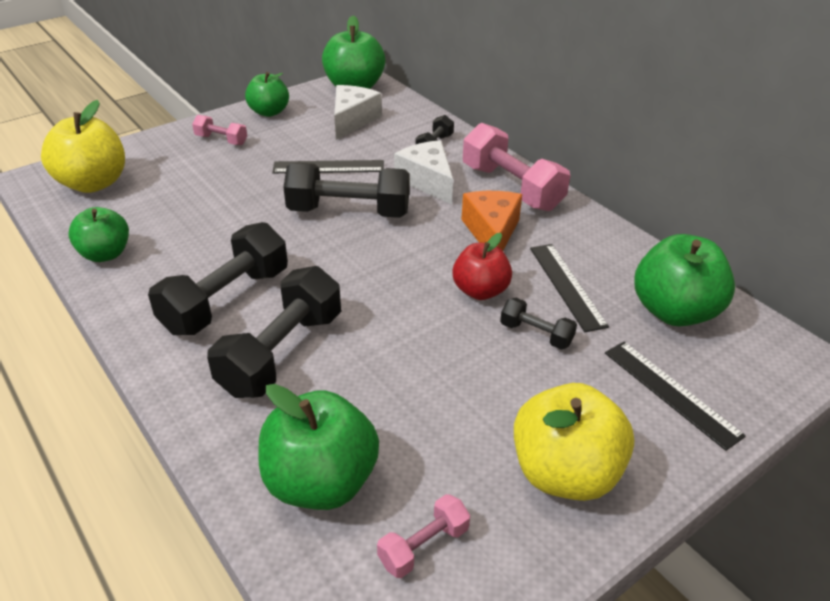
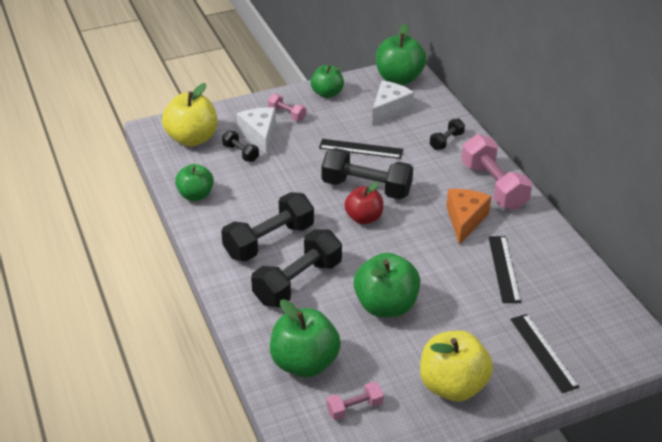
camera: 15 degrees right, 0 degrees up
(427, 181) = (431, 171): white cheese -> white cheese (260, 136)
(480, 291) = (441, 262): red apple -> red apple (364, 218)
(536, 334) = (468, 299): black dumbbell -> black dumbbell (240, 153)
(674, 311) = (573, 299): green apple -> green apple (386, 306)

